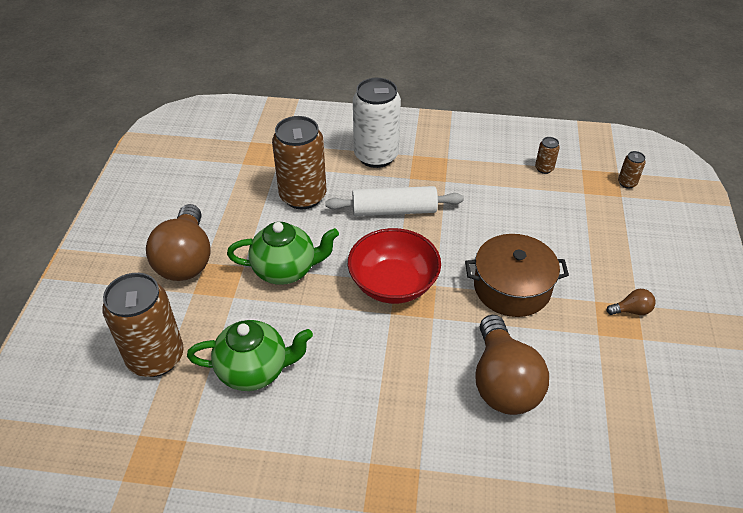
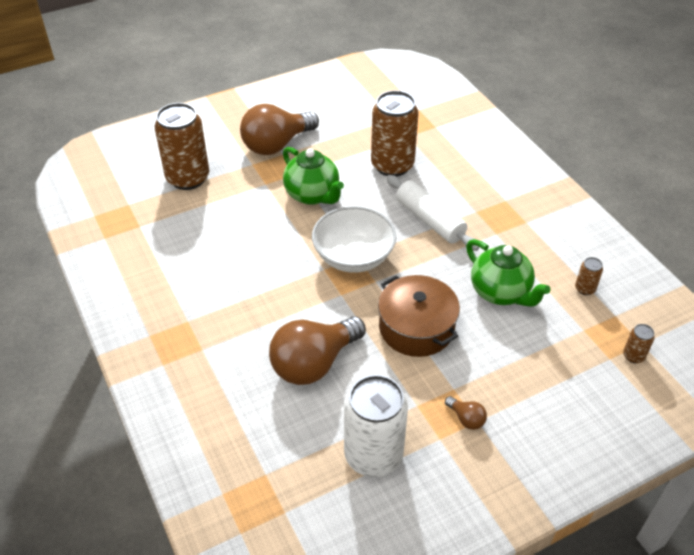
camera: 55 degrees right, 0 degrees up
(254, 370) = (215, 227): green teapot -> green teapot (500, 292)
(376, 156) = (479, 180): white can -> white can (373, 455)
(393, 283) = (353, 256): red bowl -> white bowl

